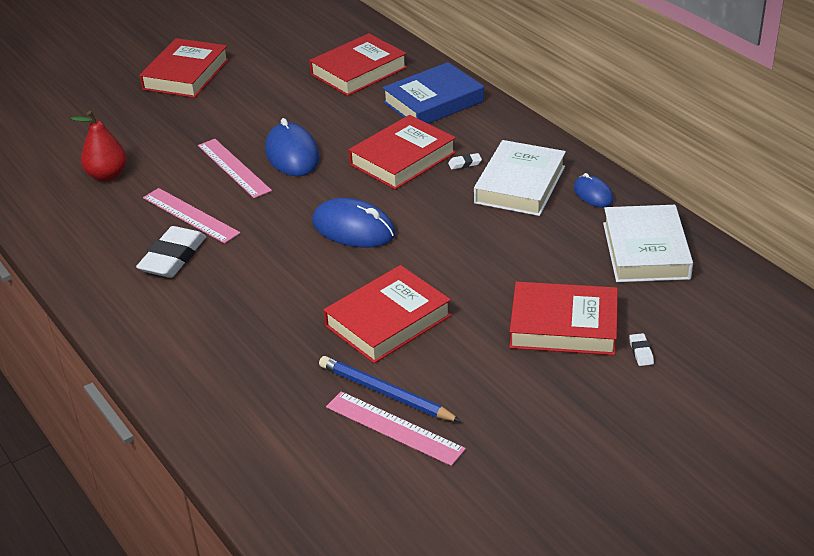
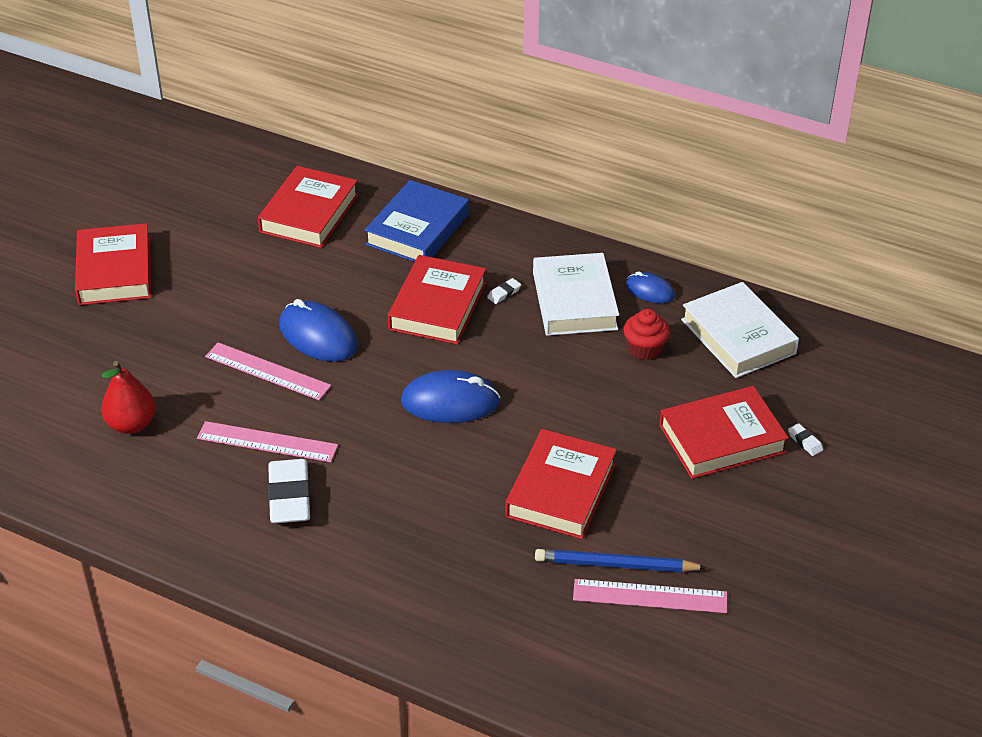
camera: 30 degrees left, 5 degrees up
(551, 237) = (644, 349): none -> red cupcake

